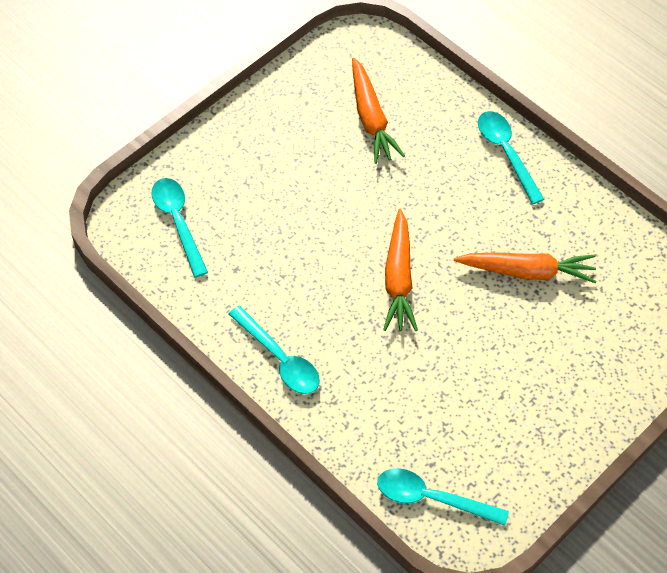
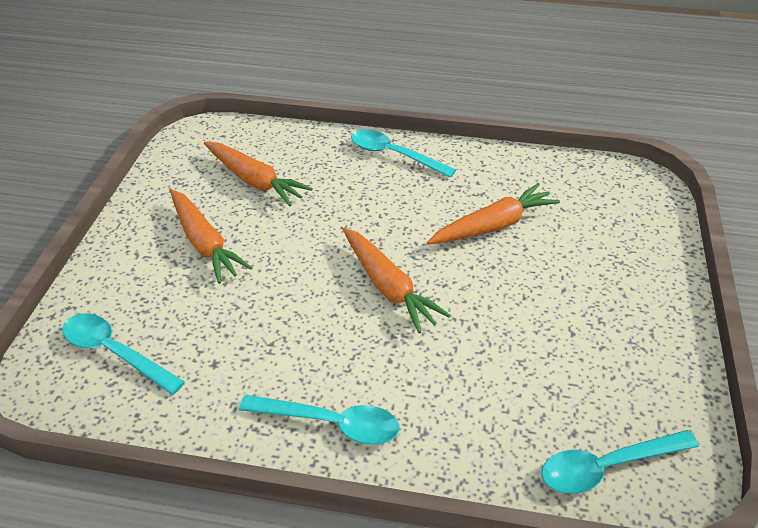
camera: 35 degrees left, 15 degrees down
(293, 161) = (205, 243): none -> orange carrot

